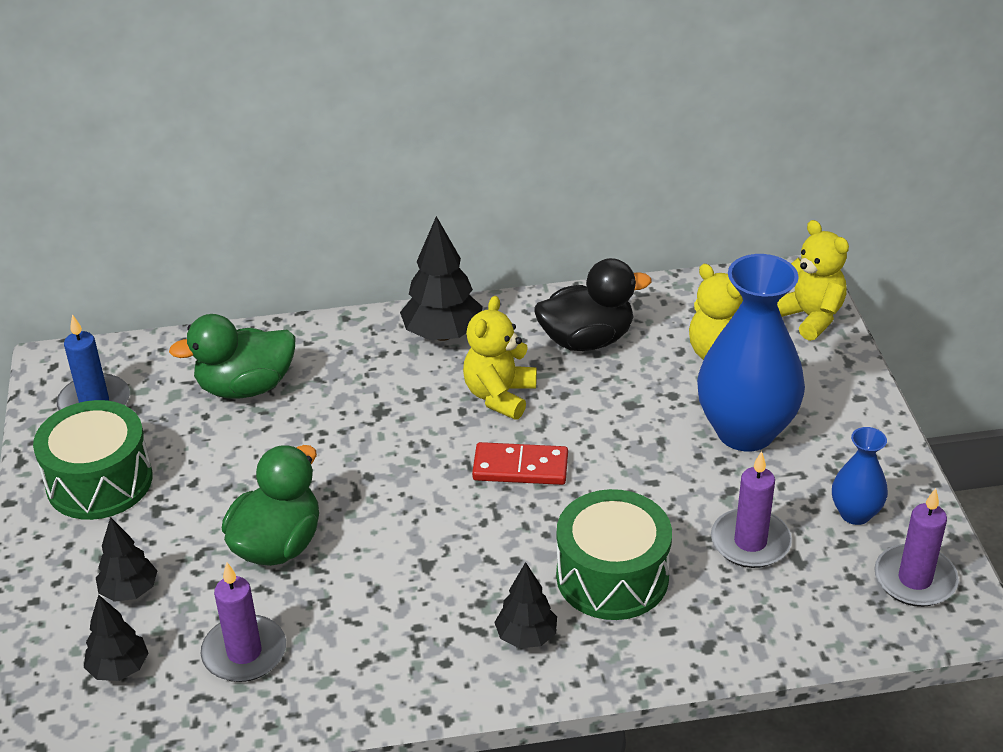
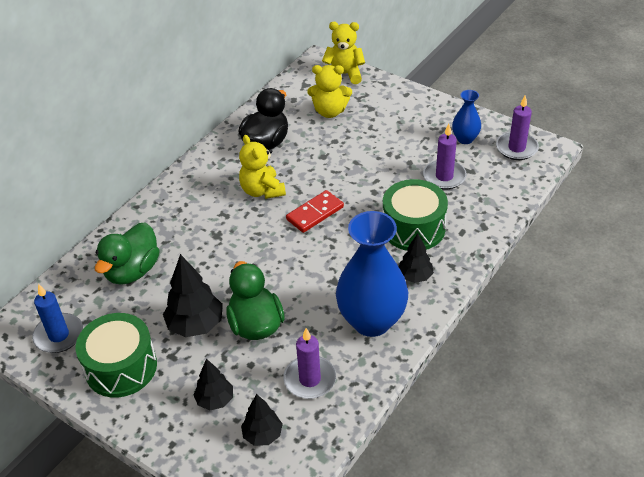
camera: 45 degrees left, 5 degrees up
(442, 334) = (196, 182): black tree -> black tree (196, 325)
(745, 431) = (383, 136): blue vase -> blue vase (371, 321)

